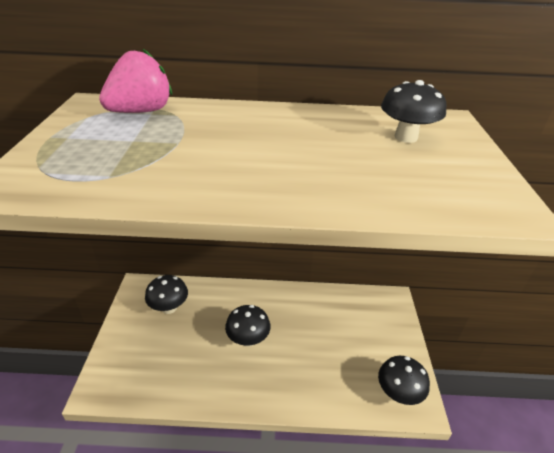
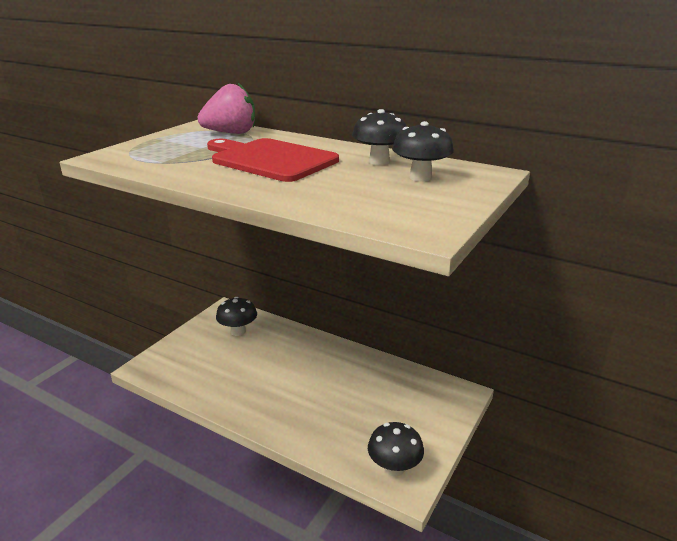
camera: 30 degrees right, 10 degrees down
(236, 143) = (271, 159): none -> red cutting board
(248, 339) = (285, 376): black mushroom -> black mushroom (379, 161)

